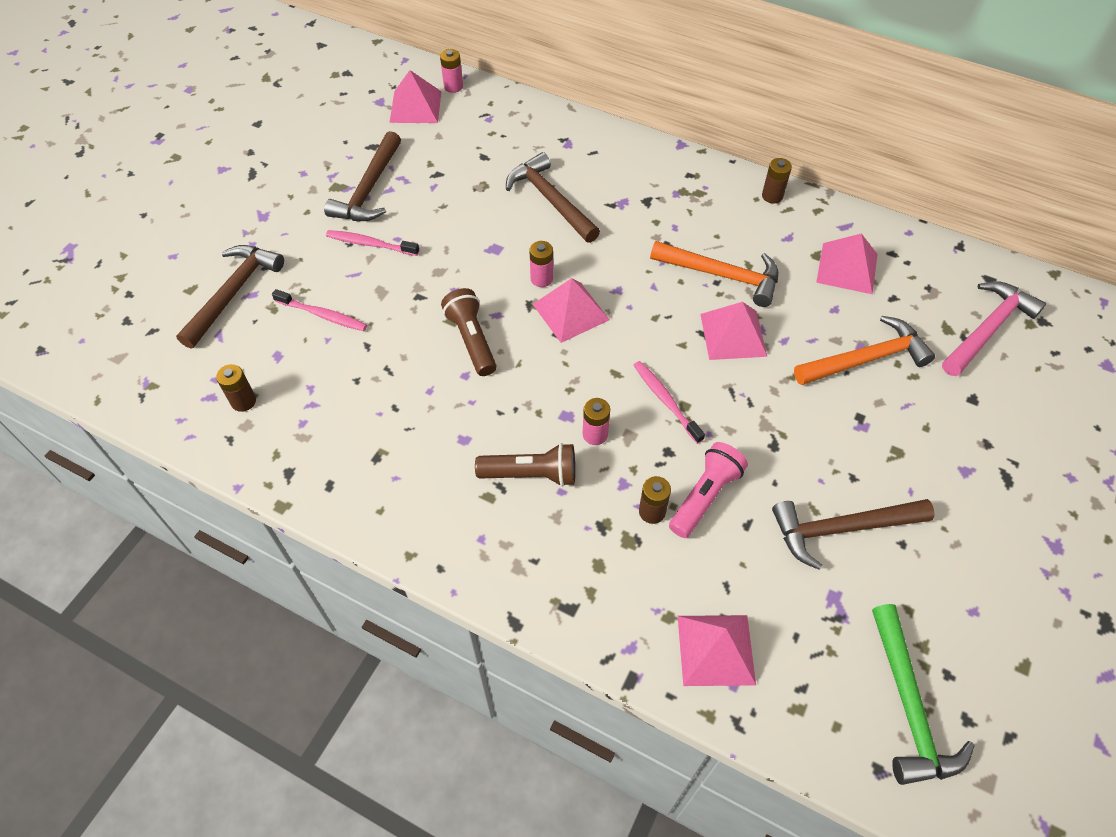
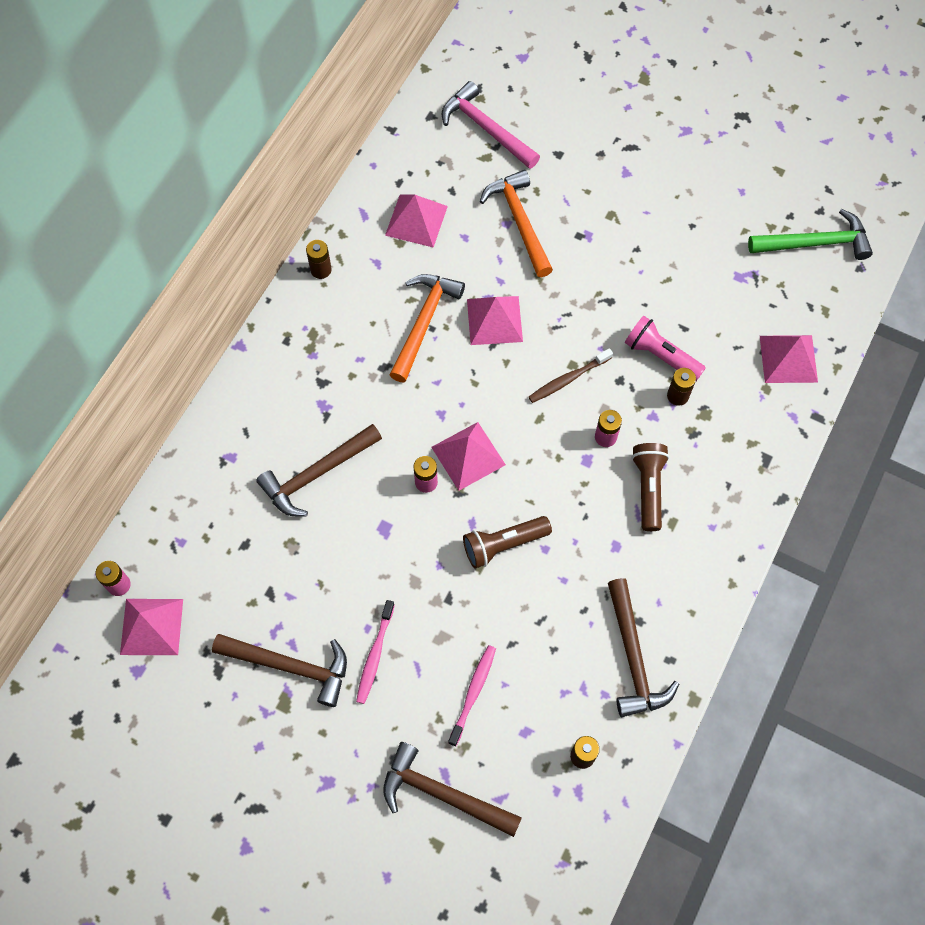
camera: 90 degrees left, 10 degrees up
(665, 400) = (568, 379): pink toothbrush -> brown toothbrush
(841, 529) = (683, 264): brown hammer -> brown hammer (633, 657)

